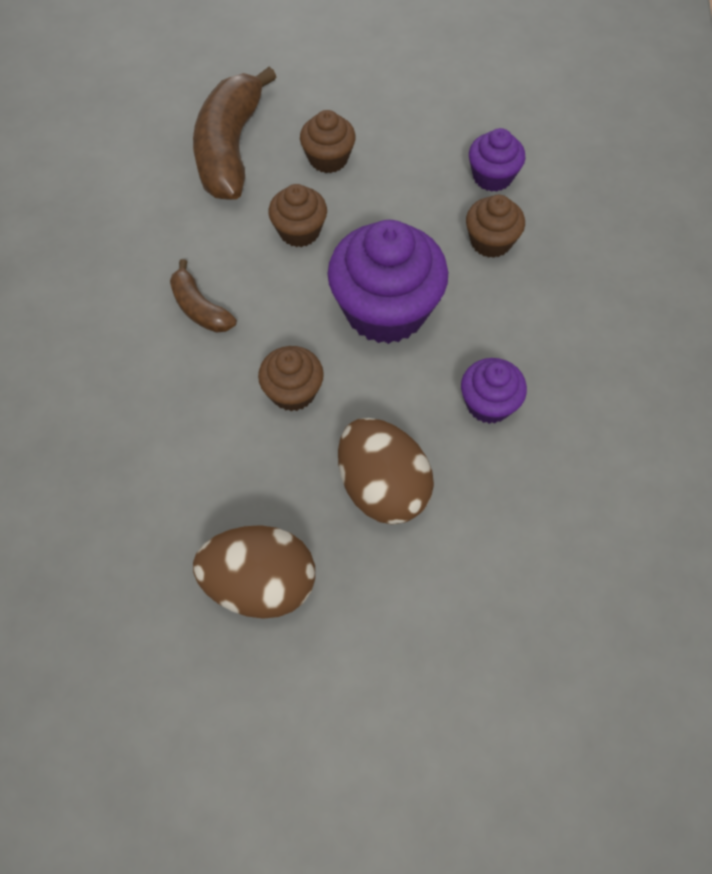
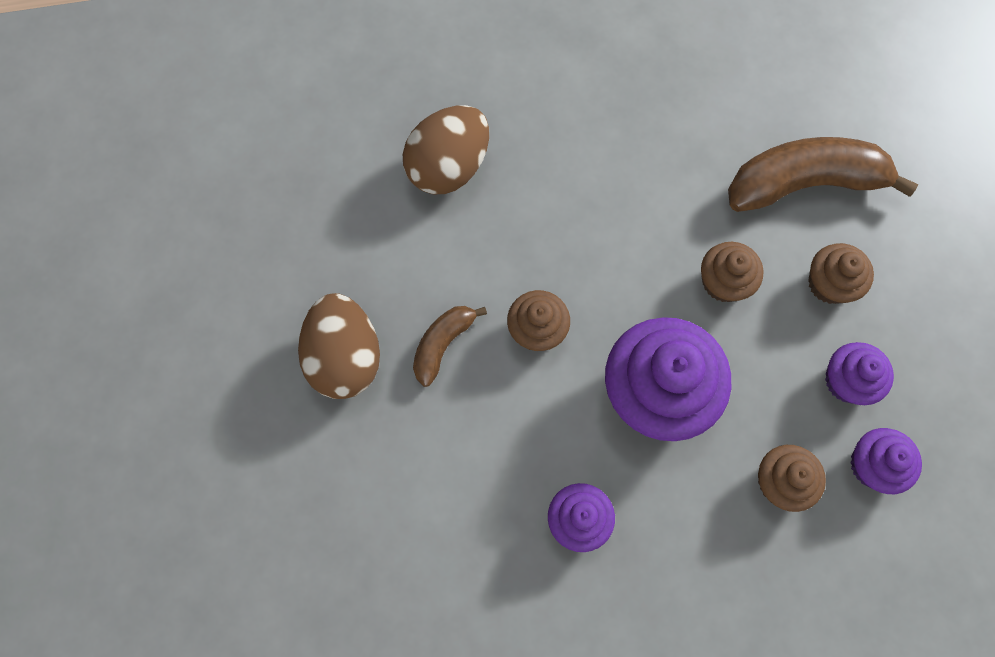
camera: 75 degrees right, 10 degrees up
(200, 308) = (601, 219): brown banana -> brown banana (442, 344)
(382, 487) = (461, 437): brown egg -> brown egg (448, 166)
(417, 172) = (847, 381): none -> purple cupcake

